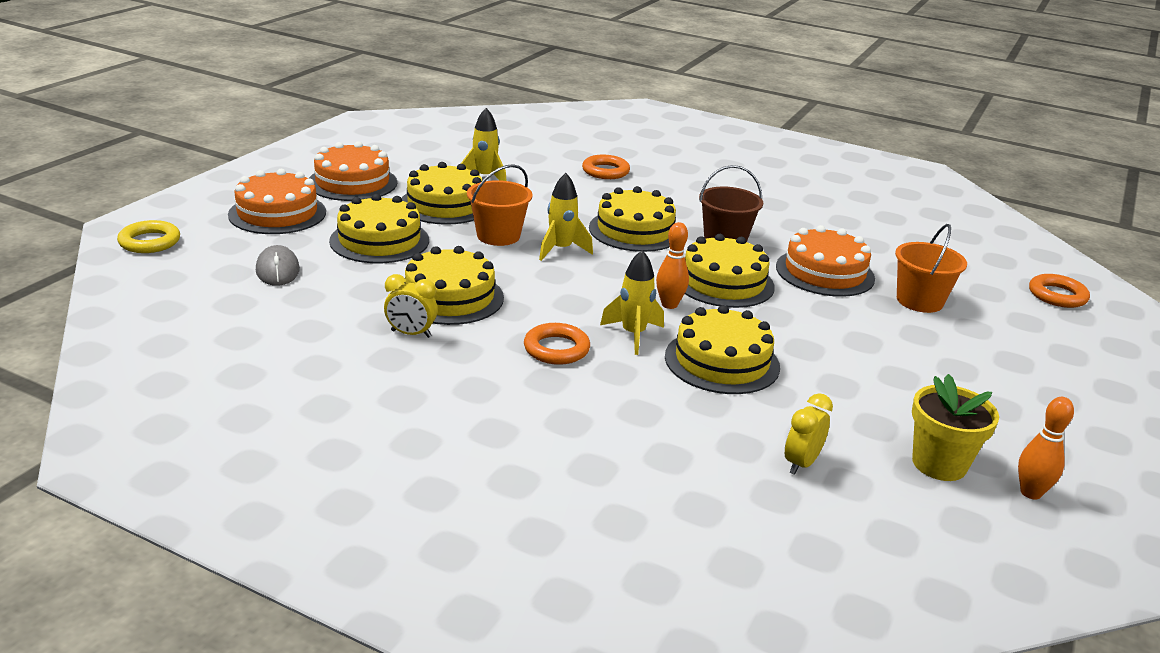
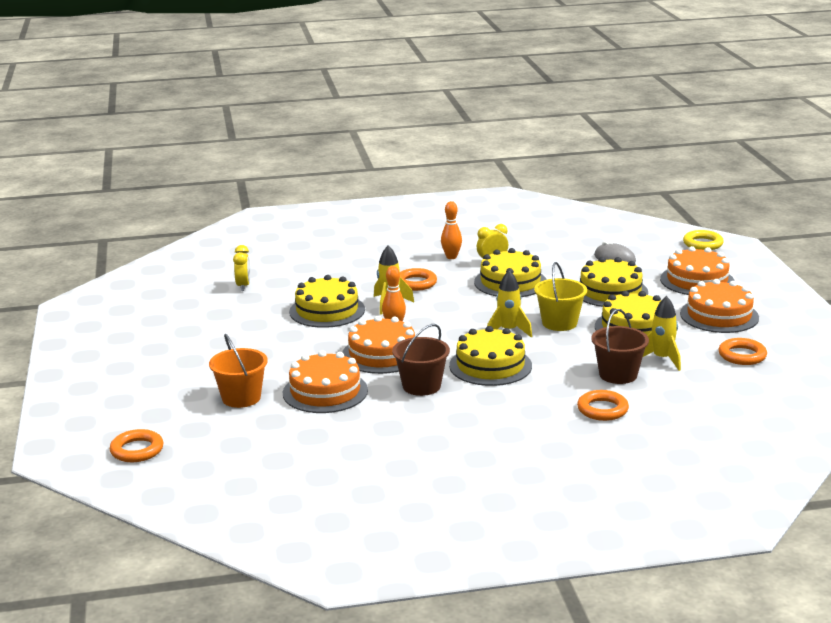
camera: 145 degrees right, 5 degrees down
(420, 156) = (742, 355): none -> orange ring
(498, 236) = (559, 323): orange bucket -> yellow bucket
(543, 183) = (618, 375): none -> brown bucket
(723, 282) = (382, 354): yellow cake -> orange cake
(939, 464) = (176, 310): yellow flower pot -> none
(1030, 493) = (125, 315): orange bowling pin -> orange bowling pin (451, 257)

